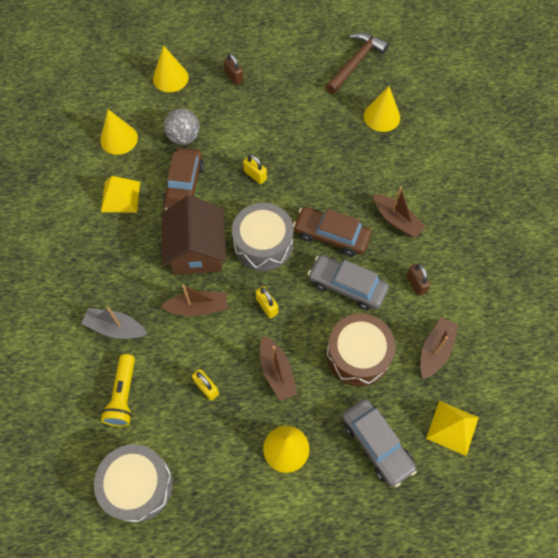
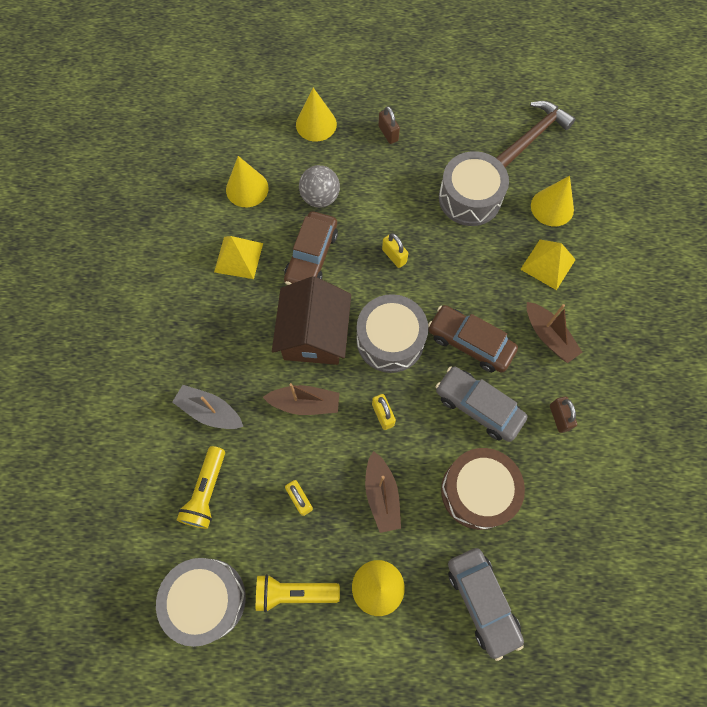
camera: 10 degrees right, 5 degrees up
(214, 466) = (294, 592): none -> yellow flashlight
(311, 119) = (469, 198): none -> grey drum
(435, 350) = (568, 501): brown boat -> none
(452, 427) = (573, 598): yellow pyramid -> yellow pyramid (548, 264)

